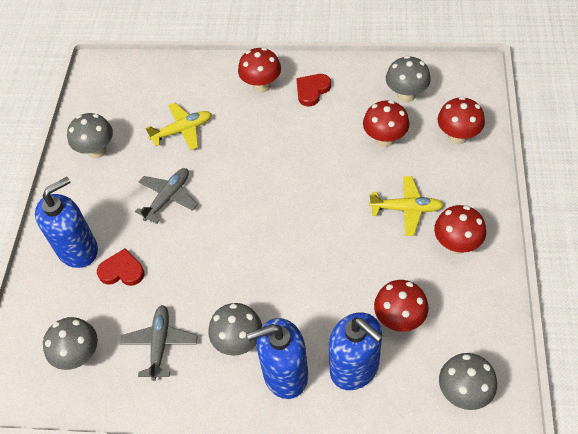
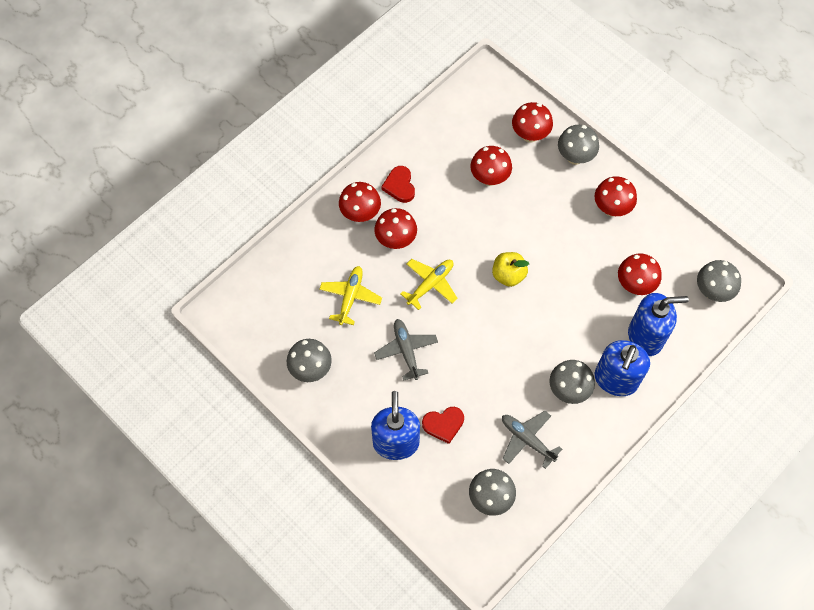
camera: 55 degrees left, 10 degrees up
(122, 271) = (443, 424): red heart -> red heart turned 150 degrees counterclockwise
(261, 122) = (396, 240): none -> red mushroom
(307, 216) = (508, 275): none -> yellow apple
(406, 95) = (464, 133): grey mushroom -> grey mushroom (575, 157)
(406, 209) = (558, 213): yellow plane -> yellow plane (430, 284)

